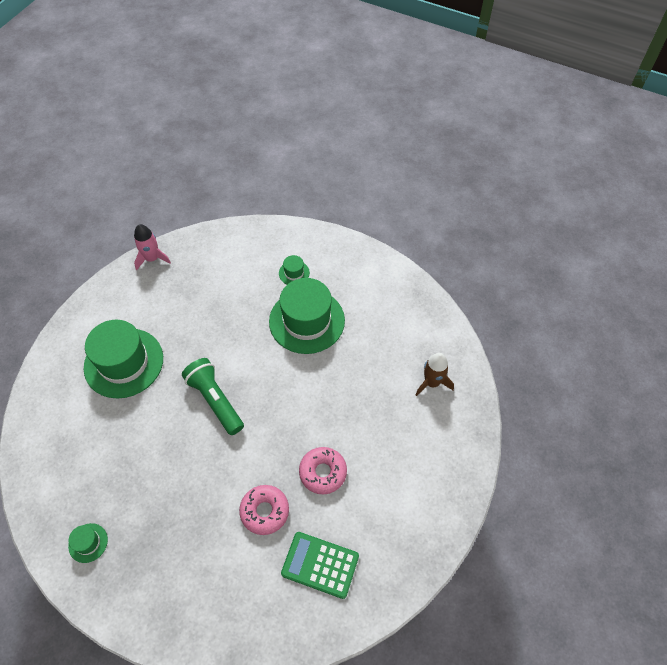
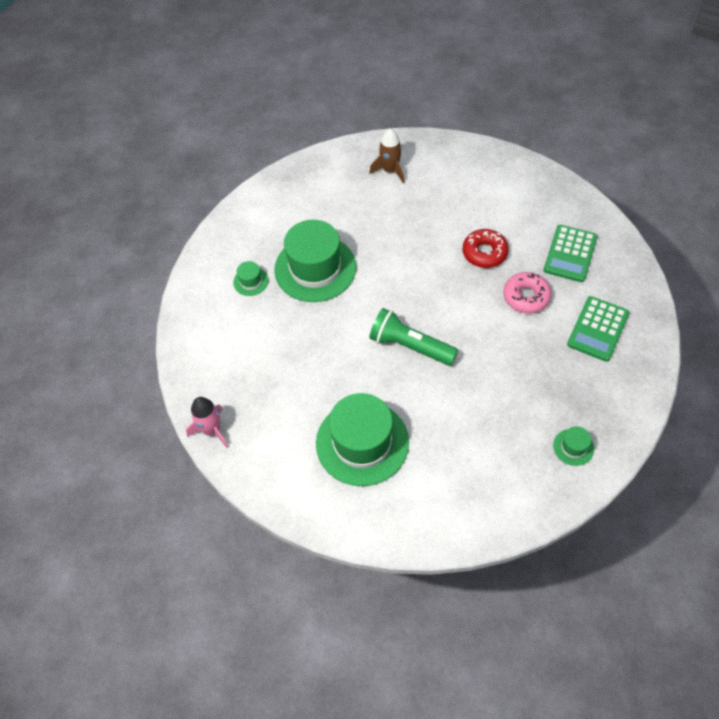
camera: 85 degrees left, 0 degrees up
(215, 400) = (410, 346): green flashlight -> green flashlight turned 60 degrees clockwise
(219, 584) = (598, 329): none -> green calculator
(323, 472) = (484, 253): pink donut -> red donut

